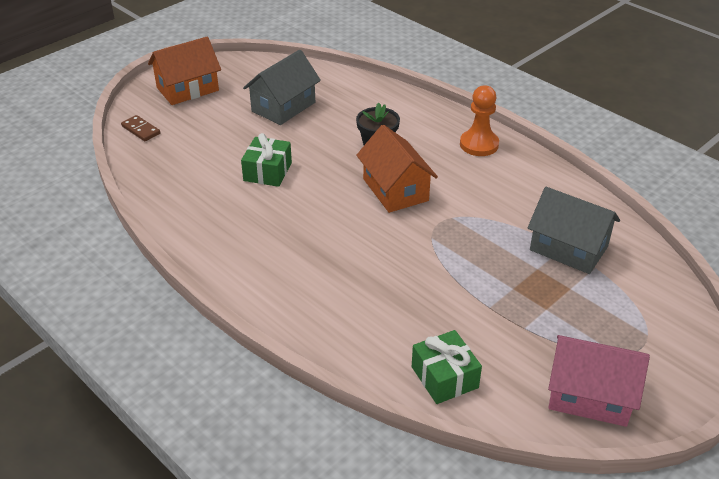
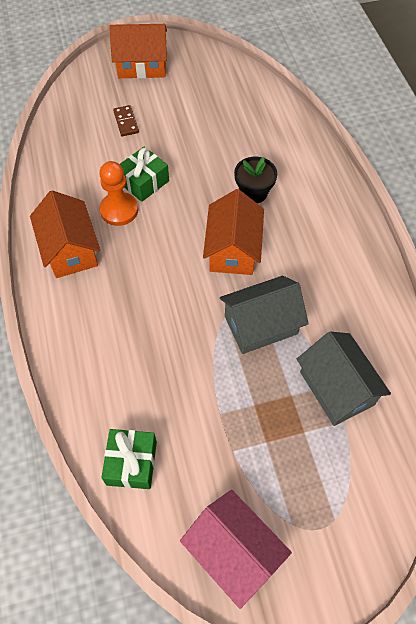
camera: 30 degrees right, 20 degrees up
(141, 130) = (78, 95): brown domino -> brown domino (126, 122)
(239, 247) = (70, 250): none -> orange house
(283, 107) = (204, 117): grey house -> grey house (261, 325)
(479, 144) = (343, 233): orange pawn -> orange pawn (119, 210)

